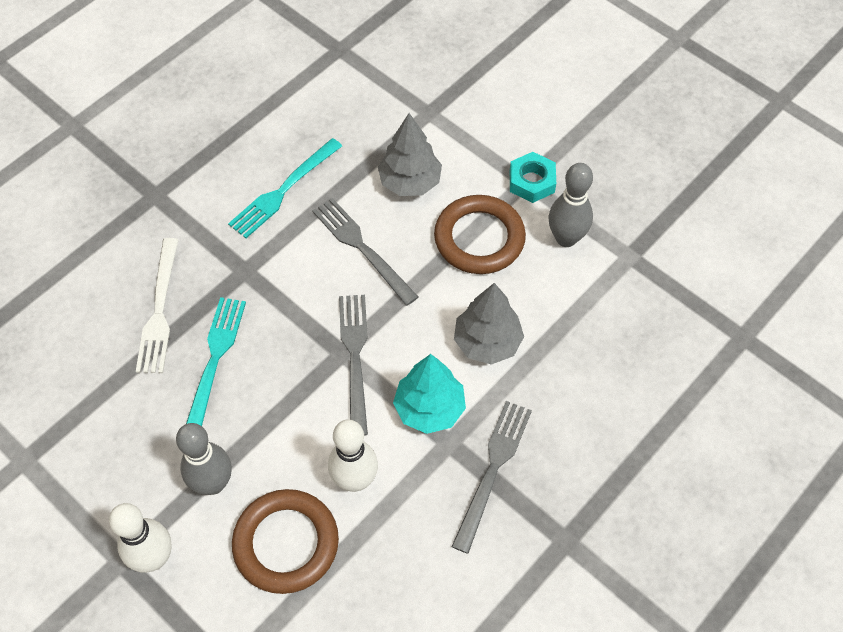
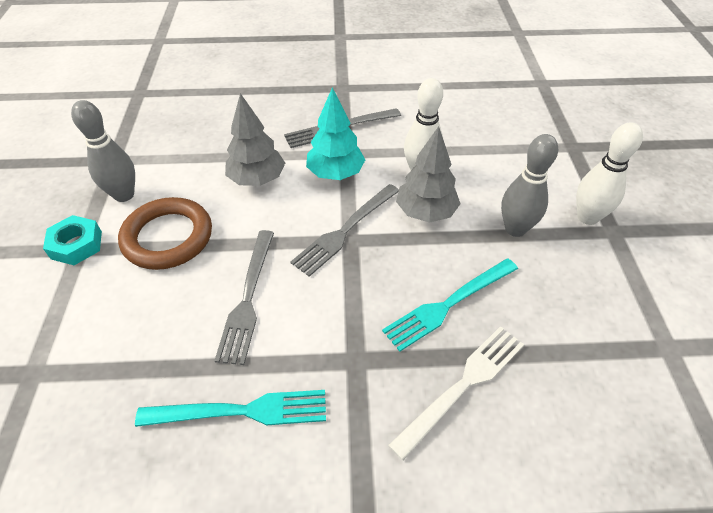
camera: 135 degrees left, 10 degrees down
(286, 543) = (492, 172): brown ring -> none
(410, 182) = (143, 320): grey tree -> grey tree (426, 212)

